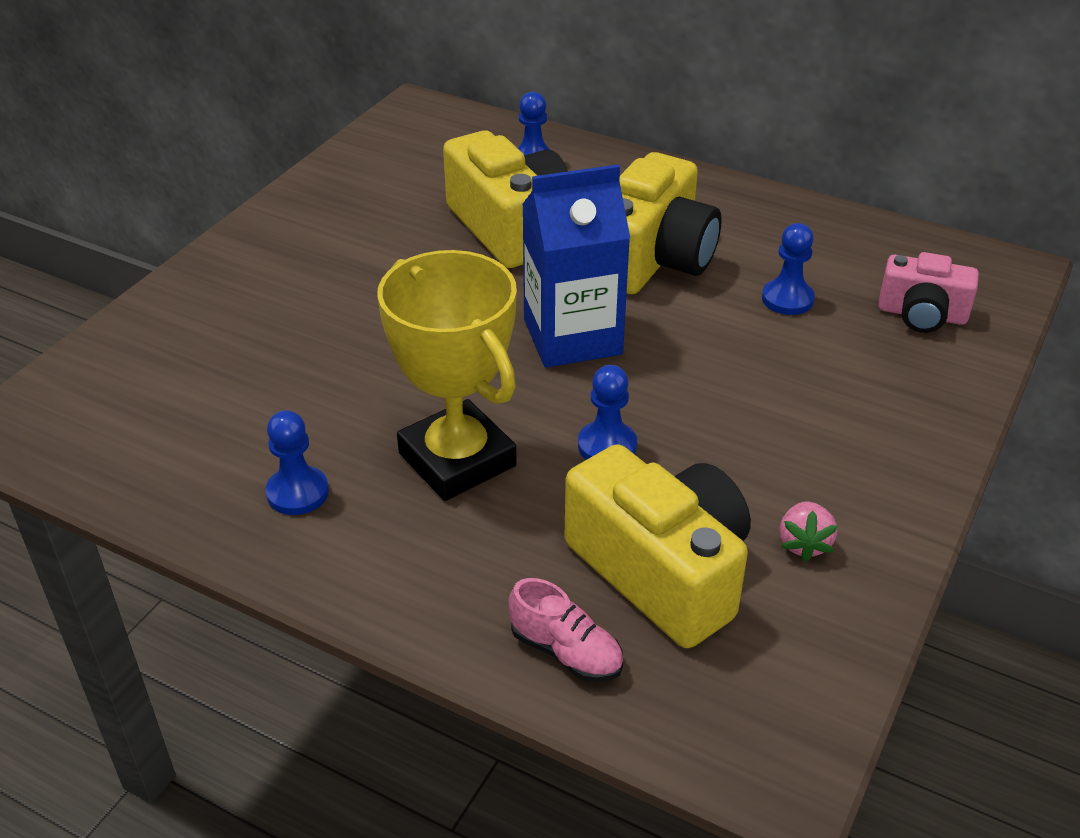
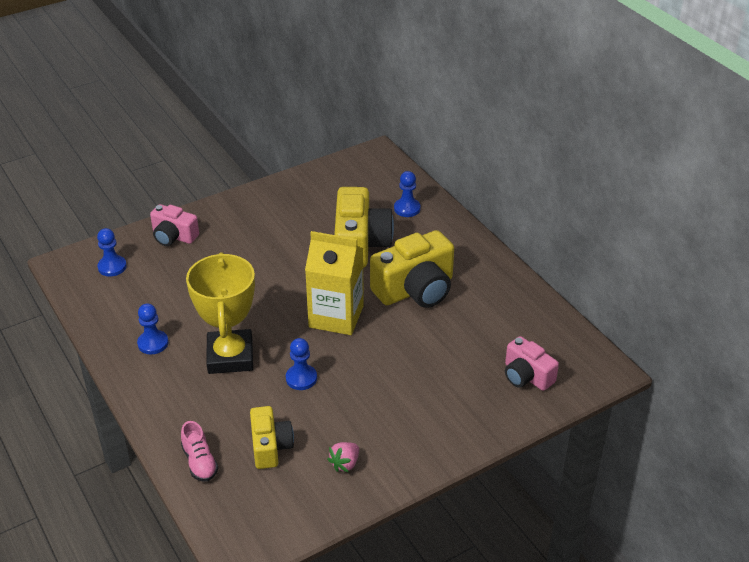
camera: 30 degrees right, 0 degrees up
(185, 316) = (173, 236): none -> pink camera
(572, 337) = (336, 316): blue carton -> yellow carton
(661, 571) = (270, 447): yellow camera -> yellow camera, size x0.59
(787, 299) = (463, 339): blue pawn -> blue pawn (112, 267)

